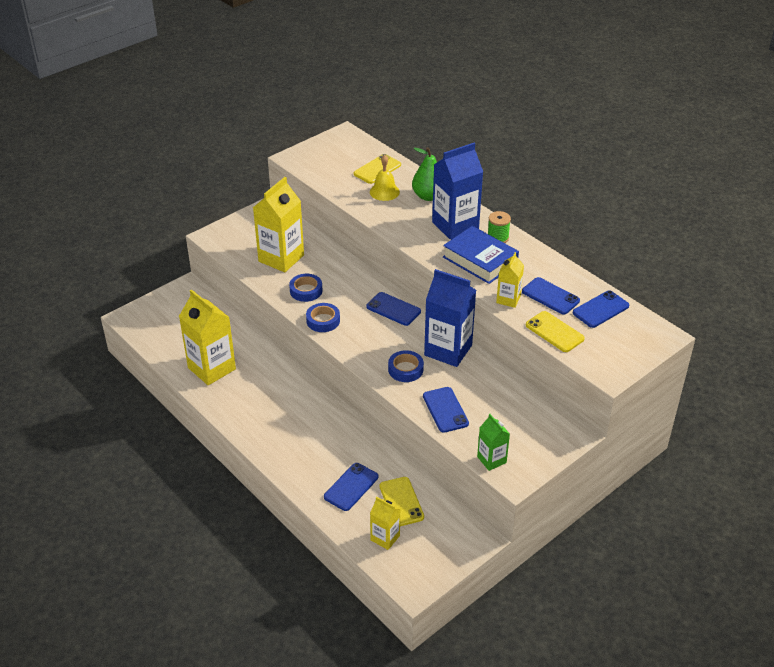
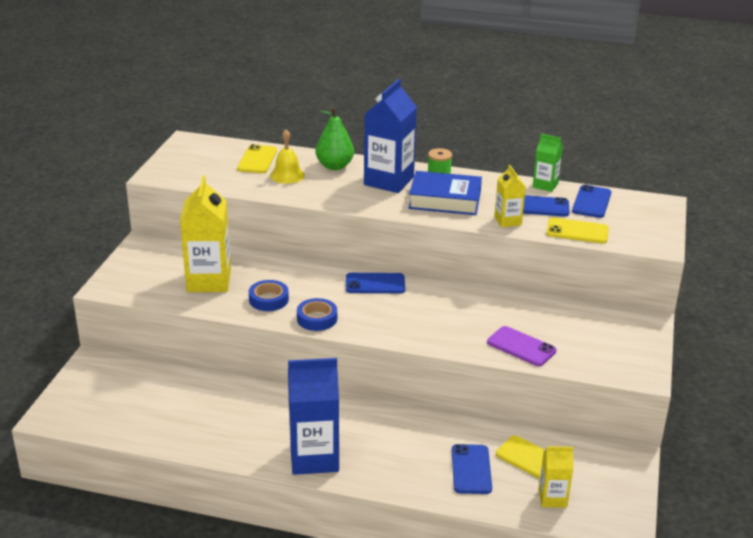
camera: 35 degrees left, 10 degrees down
(212, 368) = (205, 426): yellow carton -> none
(405, 369) = (446, 328): blue tape -> none
(445, 410) = (521, 346): blue phone -> purple phone
(448, 350) = (465, 298): blue carton -> blue carton (314, 458)
(491, 460) = (608, 369): green carton -> green carton (545, 185)

